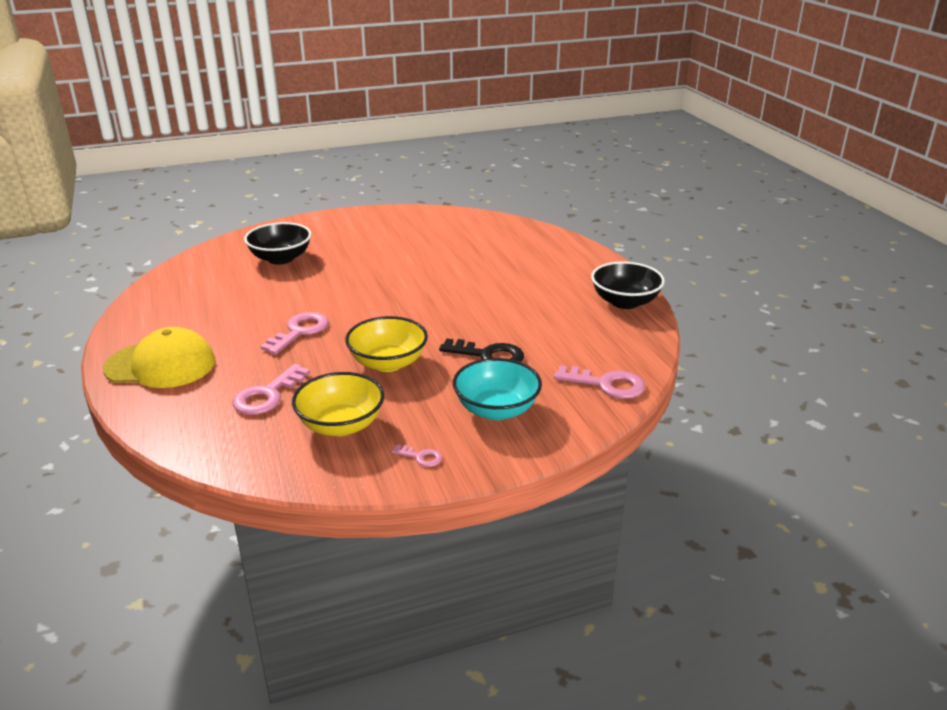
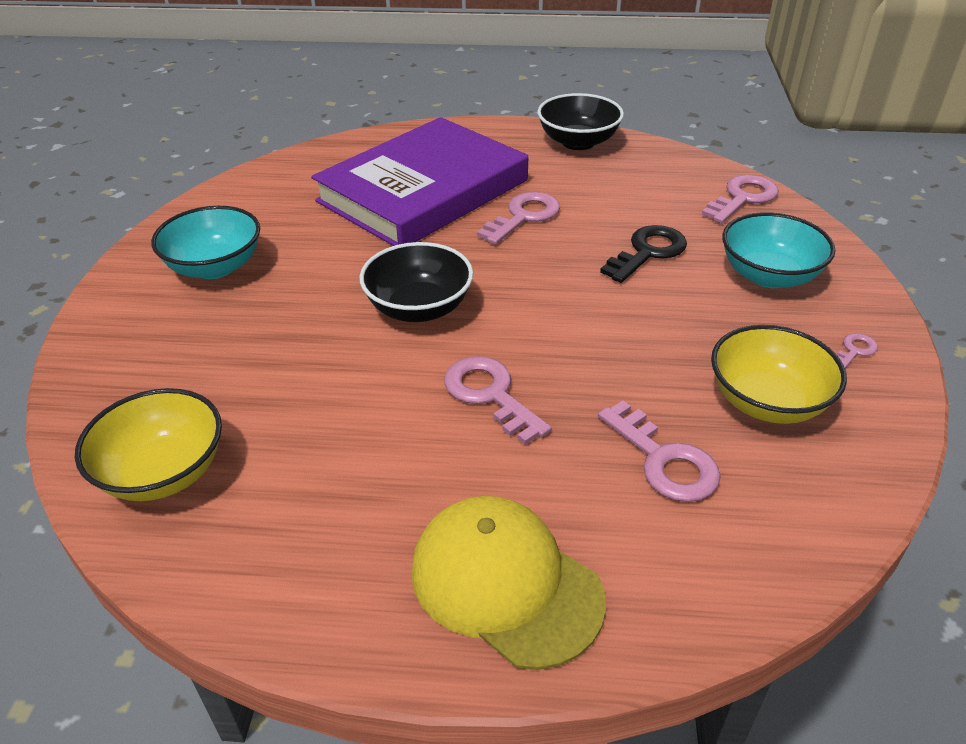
camera: 65 degrees left, 10 degrees up
(161, 365) = (505, 583): yellow cap -> yellow cap turned 75 degrees counterclockwise
(281, 258) = (216, 372): black bowl -> black bowl (419, 308)
(368, 232) = (215, 267): none -> turquoise bowl
(388, 363) = (627, 330): yellow bowl -> yellow bowl (163, 472)
(496, 303) = (524, 216): none -> pink key
(498, 265) = (423, 191): none -> purple book

